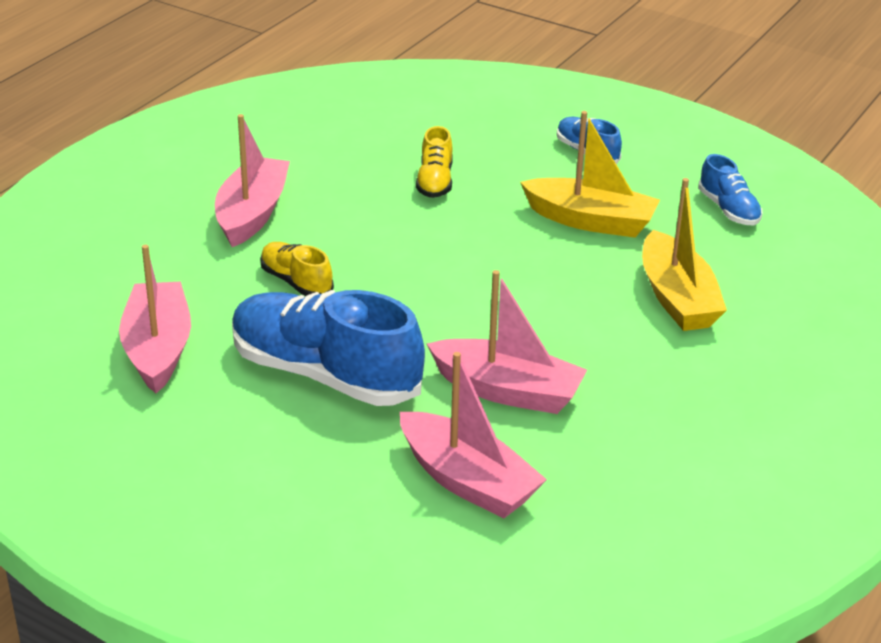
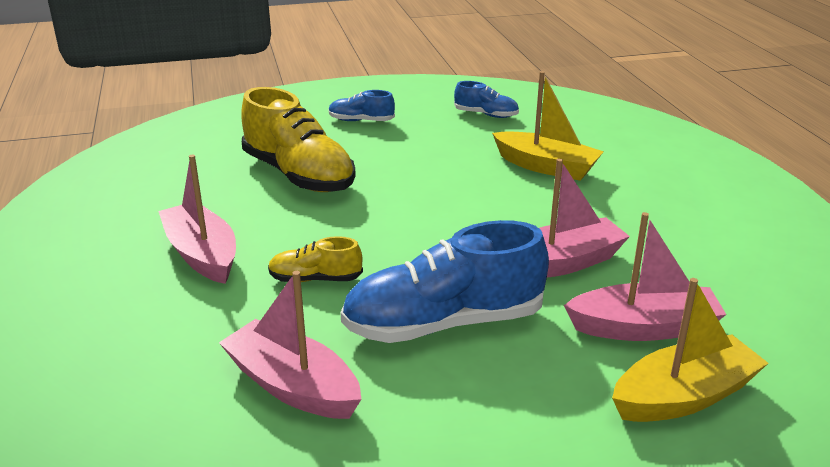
camera: 45 degrees left, 5 degrees down
(435, 182) = (299, 175): yellow shoe -> yellow shoe, size x2.05
(590, 221) = (429, 152): yellow boat -> yellow boat (684, 396)

